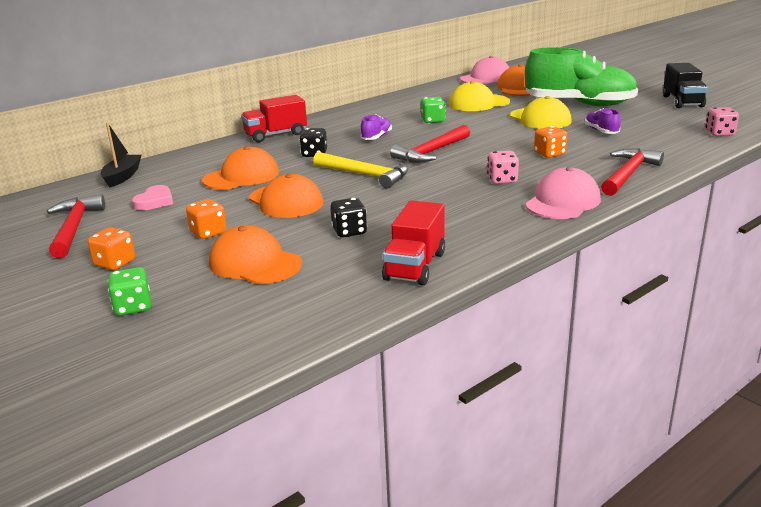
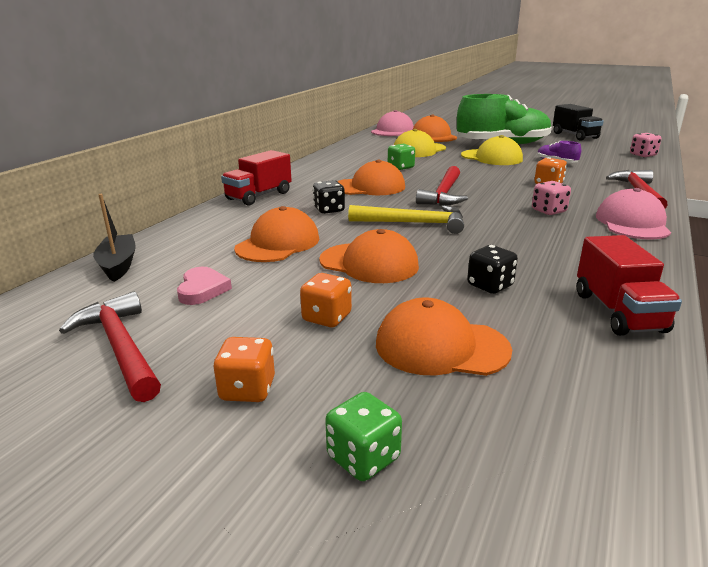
camera: 25 degrees left, 0 degrees up
(376, 137) = (369, 187): purple shoe -> orange cap

